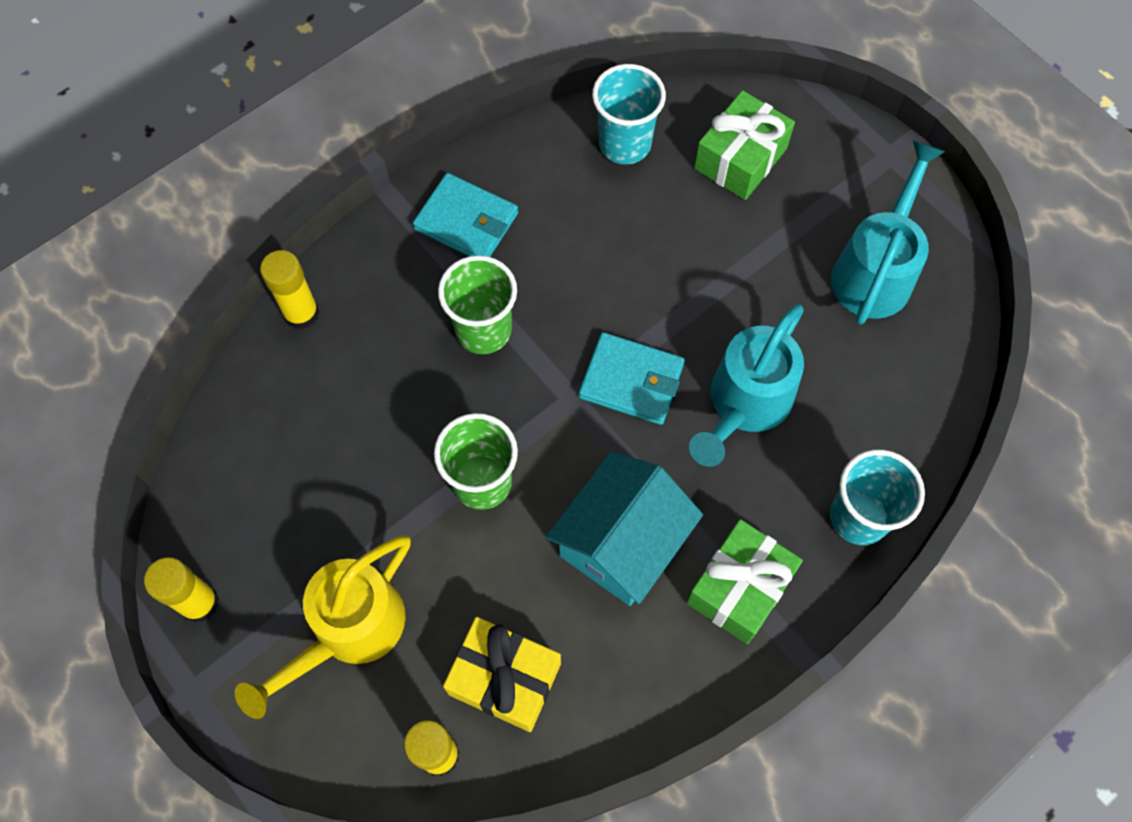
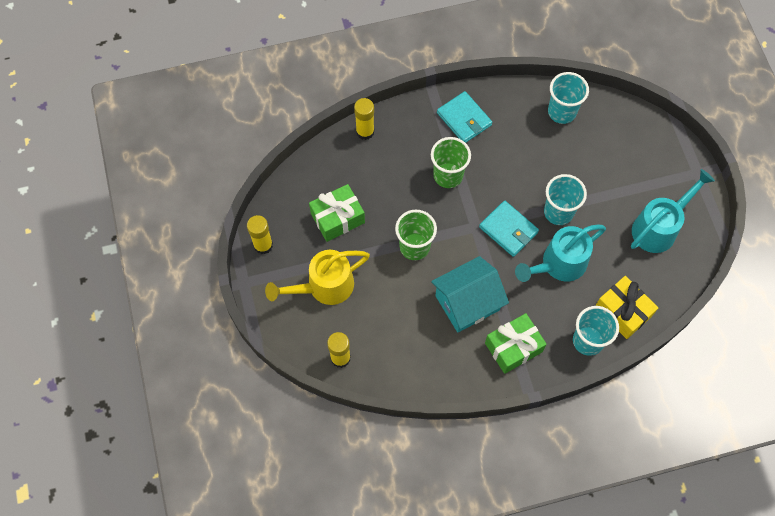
camera: 25 degrees right, 0 degrees up
(504, 679) = (385, 339): yellow gift -> yellow gift (623, 311)
(700, 314) = (558, 212): none -> turquoise cup
(740, 158) = (617, 143): green gift -> green gift (337, 218)

